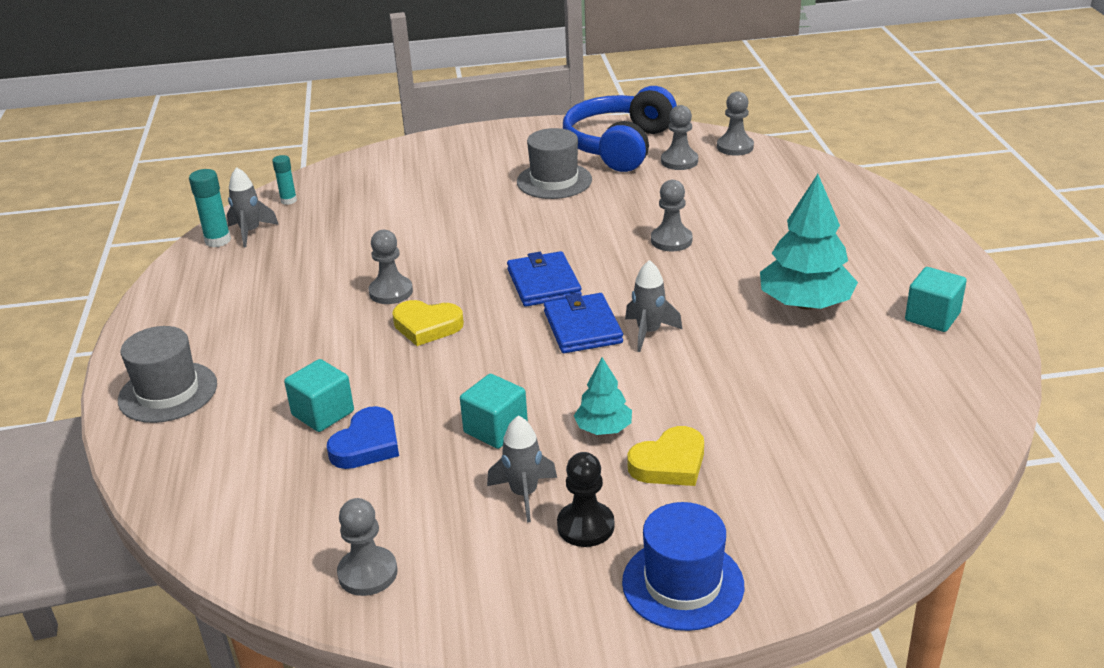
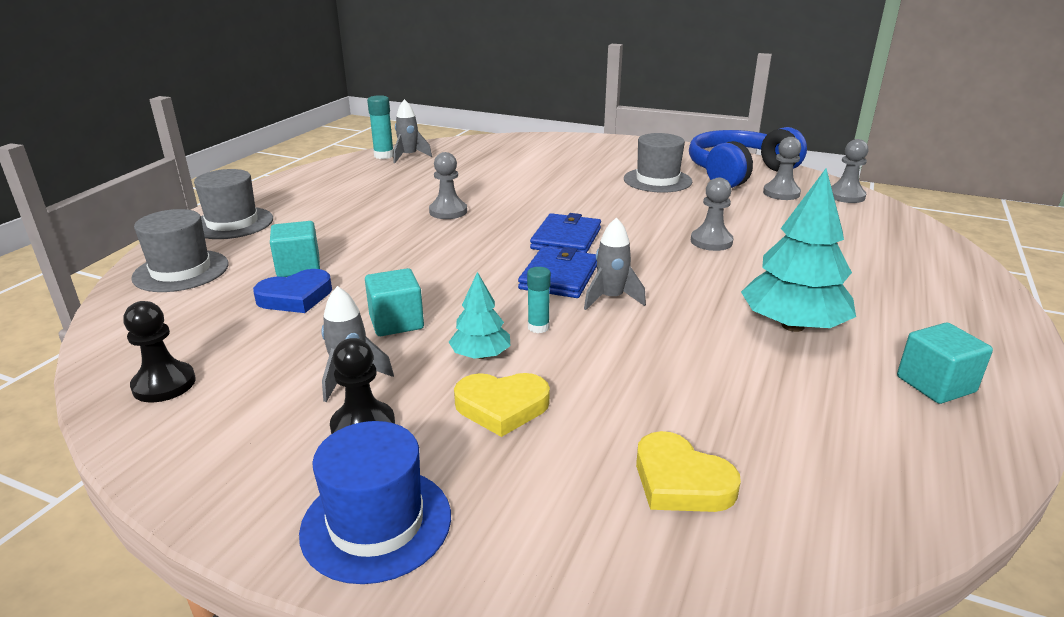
camera: 30 degrees right, 5 degrees down
(200, 467) = (181, 271): none -> grey hat
(288, 200) = (456, 147): turquoise glue stick -> turquoise glue stick (538, 327)
(367, 573) = (164, 384): grey pawn -> black pawn
(427, 326) = (443, 239): yellow heart -> yellow heart (680, 481)

